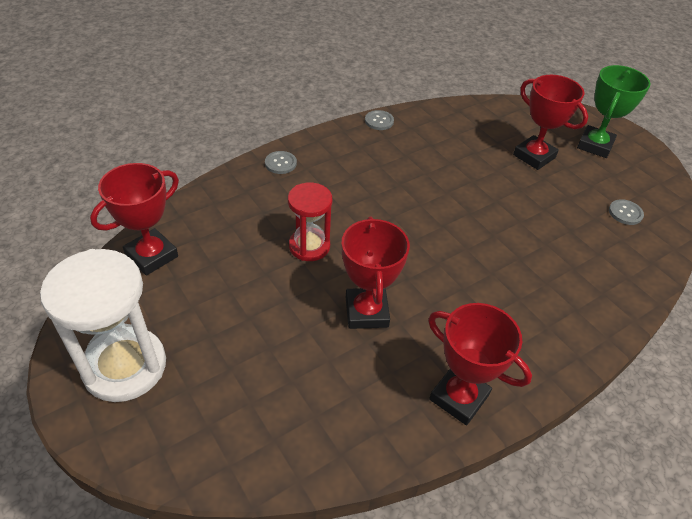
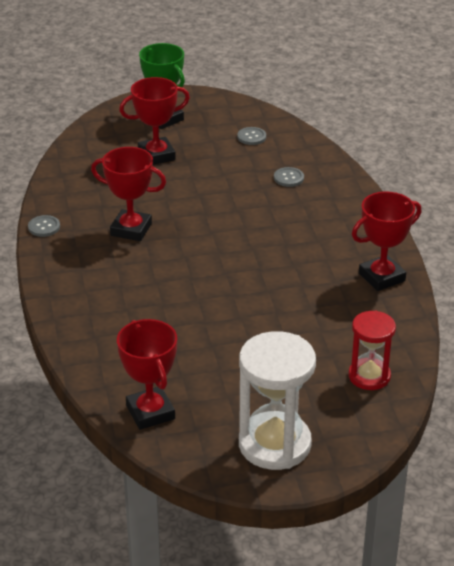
camera: 65 degrees left, 10 degrees down
(280, 163) = (67, 305): grey button -> grey button (288, 178)
(309, 246) = (193, 313): red hourglass -> red hourglass (369, 376)
(366, 312) = (283, 299): red trophy -> red trophy (131, 229)

